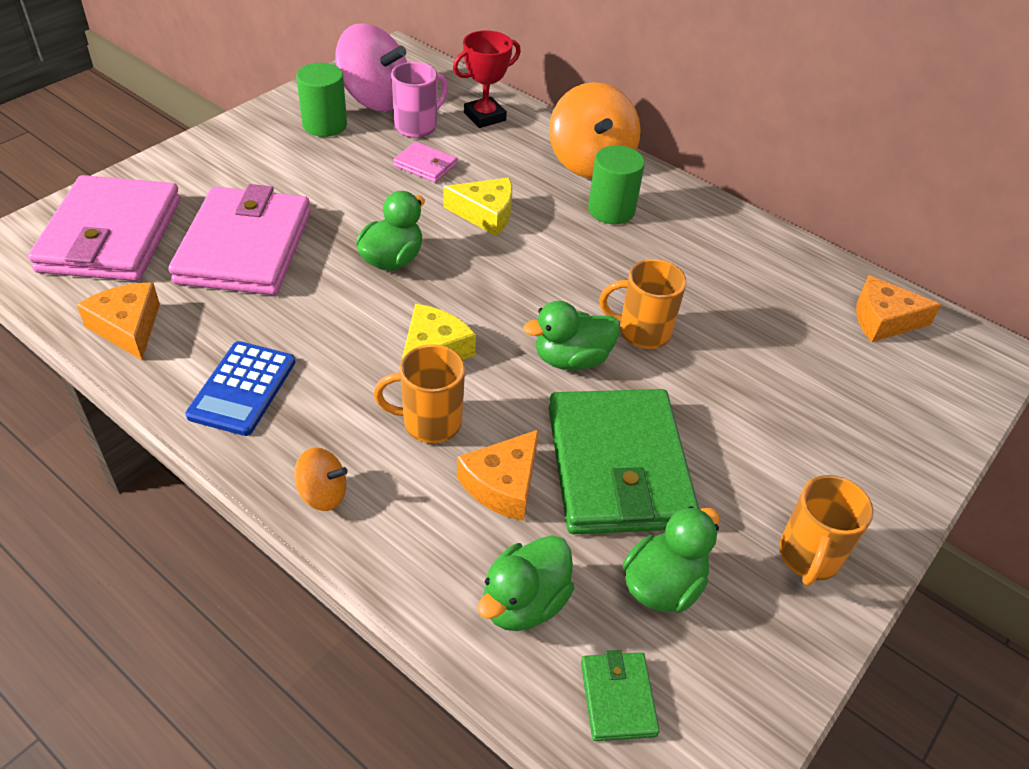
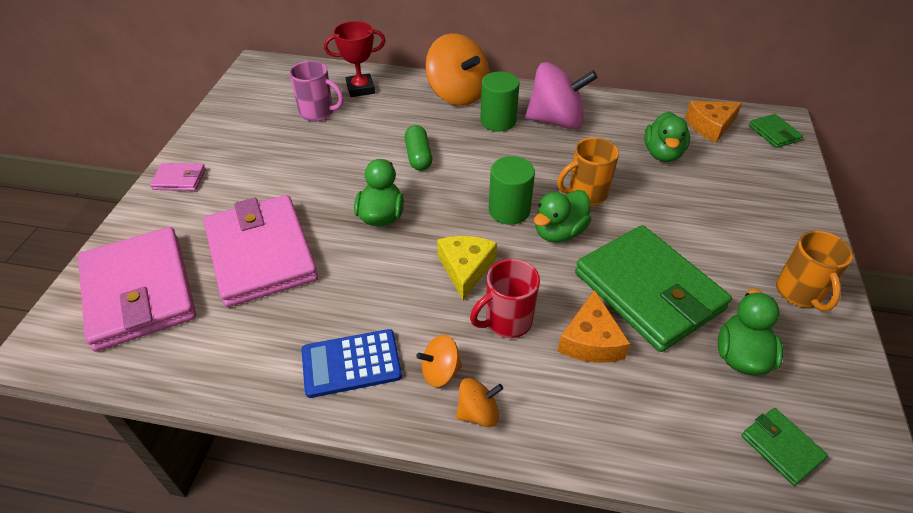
camera: 25 degrees left, 0 degrees up
(128, 327) = (217, 360): orange cheese -> none
(242, 388) = (351, 363): blue calculator -> blue calculator turned 90 degrees clockwise
(320, 438) = (440, 372): none -> orange spinning top
(324, 125) = (247, 137): green cylinder -> green cylinder (509, 210)
(375, 99) = (269, 104): pink spinning top -> pink spinning top (556, 121)
(417, 126) = (318, 113): pink mug -> pink mug turned 90 degrees clockwise
(425, 165) = (347, 138): pink wallet -> pink wallet (179, 179)
(429, 423) = (506, 321): orange mug -> red mug
(484, 117) = (360, 89): red trophy -> red trophy turned 45 degrees clockwise
(485, 214) = (418, 156): yellow cheese -> green capsule
(524, 603) = (673, 416): green duck -> green duck (662, 153)
(969, 363) = (774, 133): none -> green wallet

